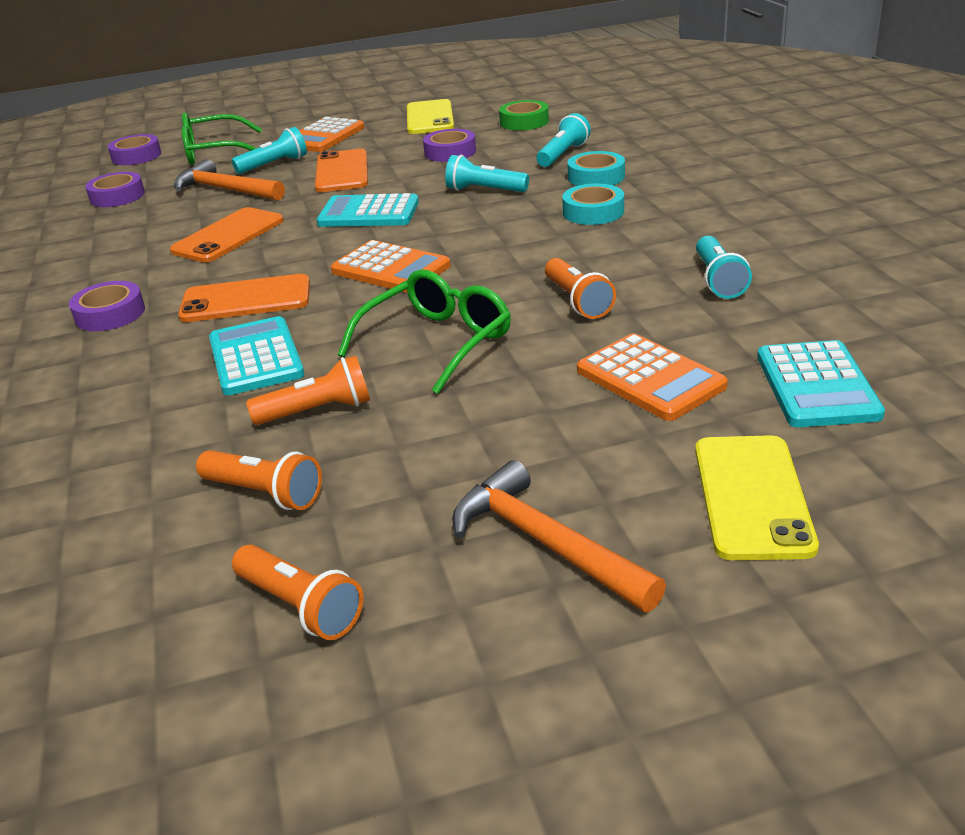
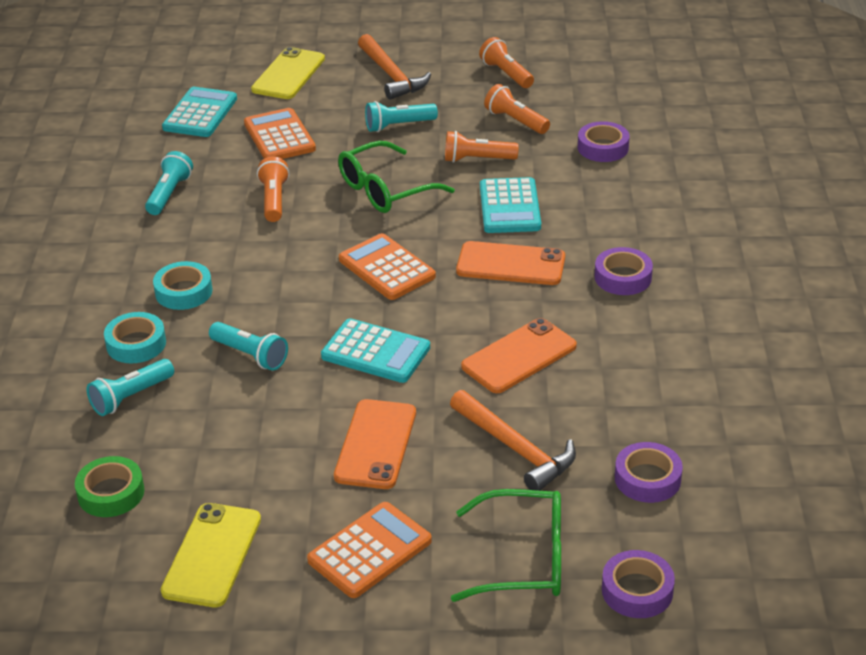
camera: 165 degrees left, 5 degrees up
(274, 165) = (450, 492): turquoise flashlight -> turquoise flashlight (398, 126)
(450, 152) = (239, 447): purple tape -> purple tape (603, 147)

